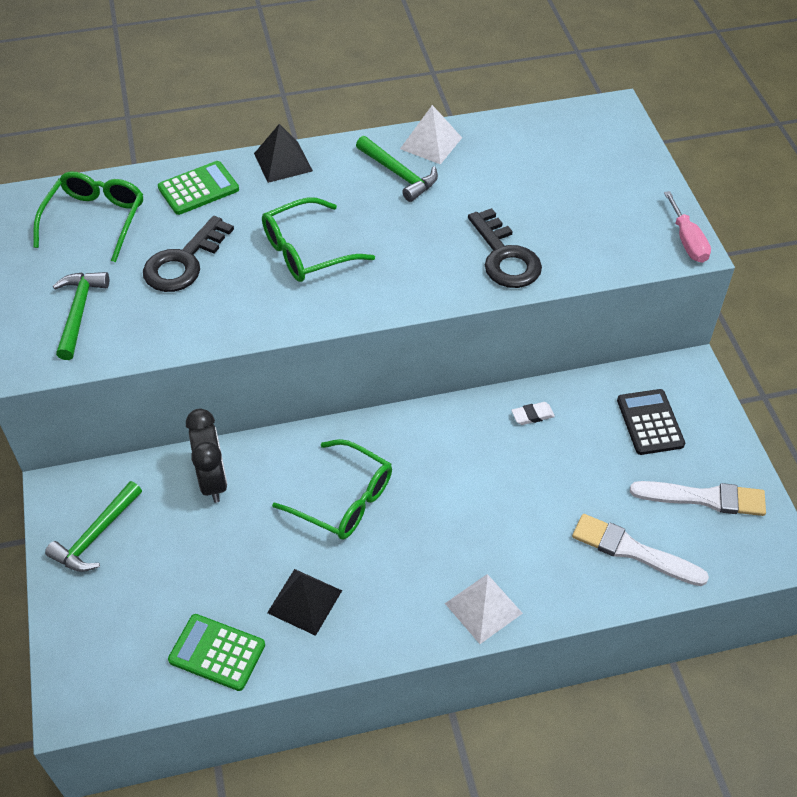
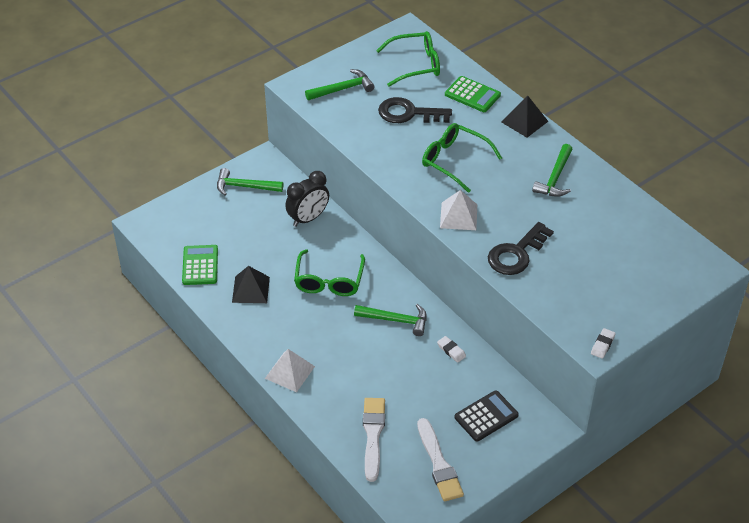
camera: 65 degrees right, 5 degrees down
(431, 143) = (598, 183): white pyramid -> white pyramid (458, 216)
(454, 452) = (396, 320): none -> green hammer
(687, 241) = (602, 345): pink screwdriver -> white eraser

